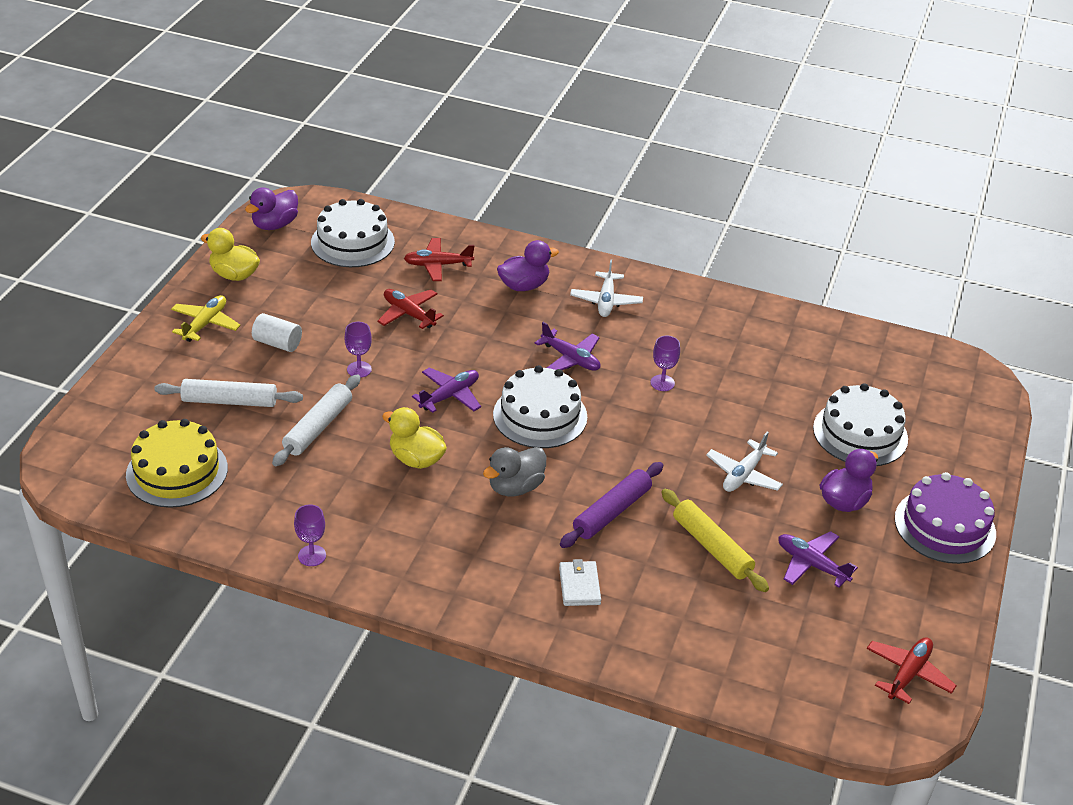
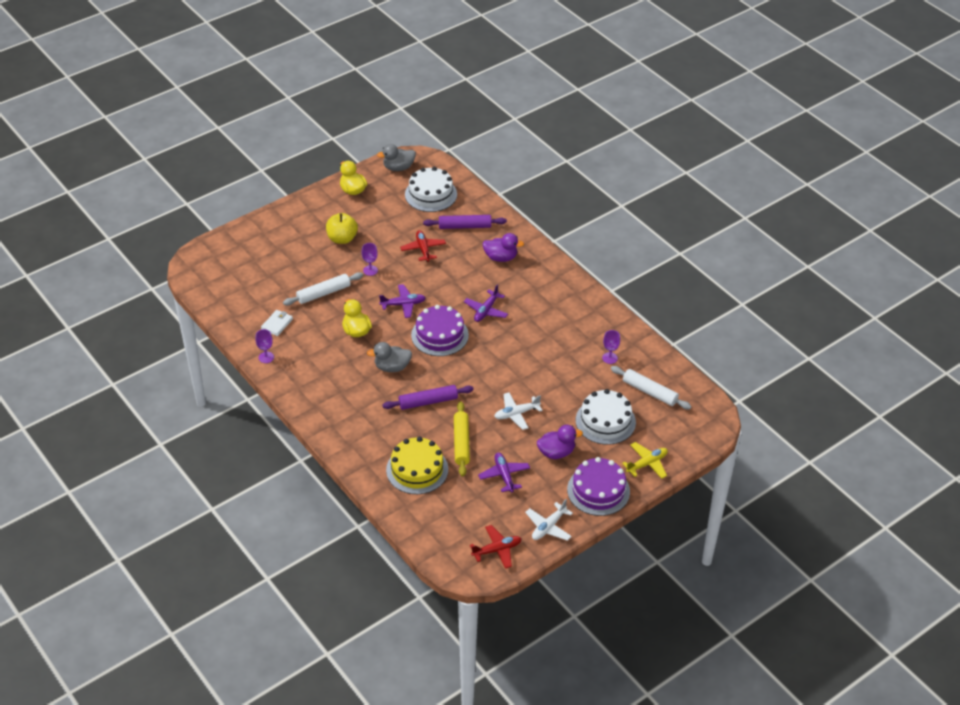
camera: 35 degrees right, 5 degrees up
(177, 471) = (240, 287): yellow cake -> yellow cake (417, 469)
(205, 324) = (315, 213): yellow plane -> yellow plane (647, 464)
(229, 401) = (293, 261): white rolling pin -> white rolling pin (649, 392)
(275, 225) = (398, 168): purple duck -> grey duck
(277, 343) = (342, 239): white cylinder -> yellow apple
(438, 265) = (464, 226): red plane -> purple rolling pin
(540, 415) = (439, 335): white cake -> purple cake
(570, 359) = (486, 310): purple plane -> purple plane turned 45 degrees clockwise
(579, 586) = (377, 430): white wallet -> white wallet (277, 324)
(606, 301) = (538, 285): white plane -> white plane (548, 527)
(662, 383) = (523, 345): purple goblet -> purple goblet (609, 358)

